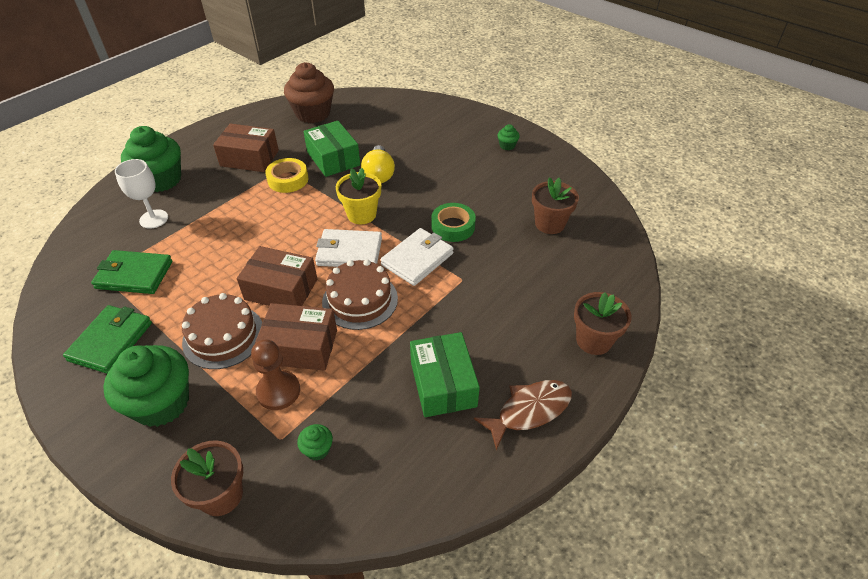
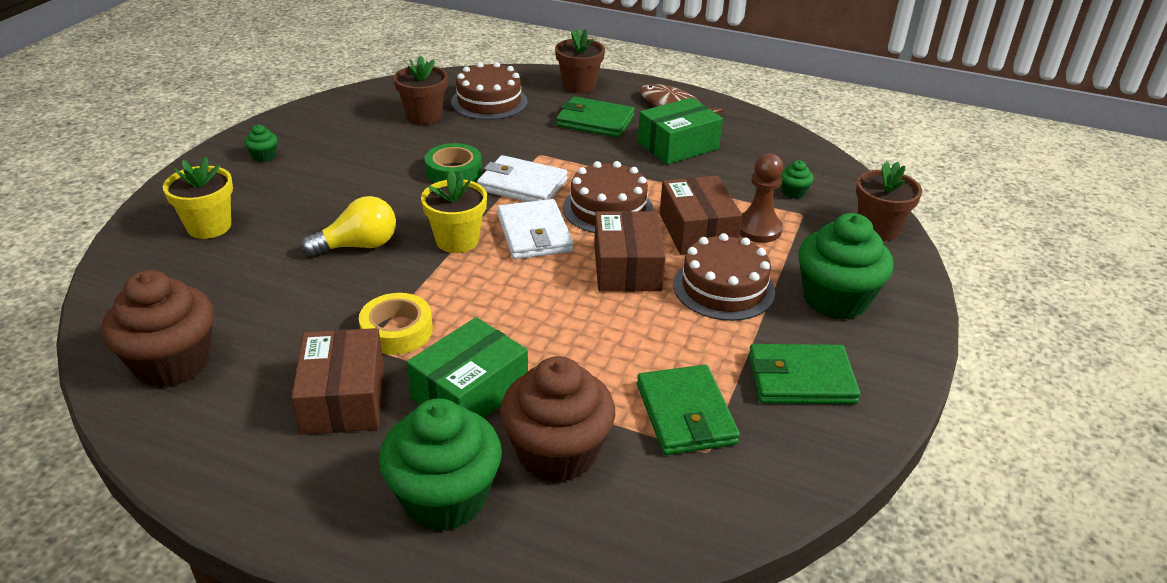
camera: 110 degrees left, 10 degrees down
(154, 219) = (557, 453): white goblet -> brown cupcake
(333, 159) = (325, 299): green box -> green box (470, 392)
(428, 124) = (209, 226): none -> yellow flower pot
(512, 332) = (595, 121): none -> green wallet
(569, 267) = (489, 102): none -> brown cake

